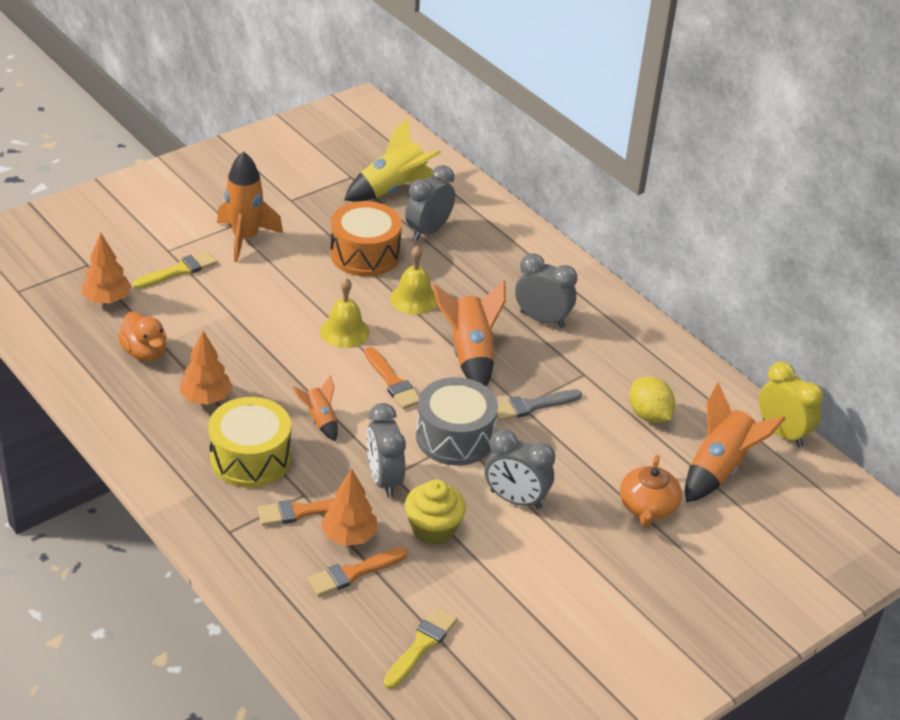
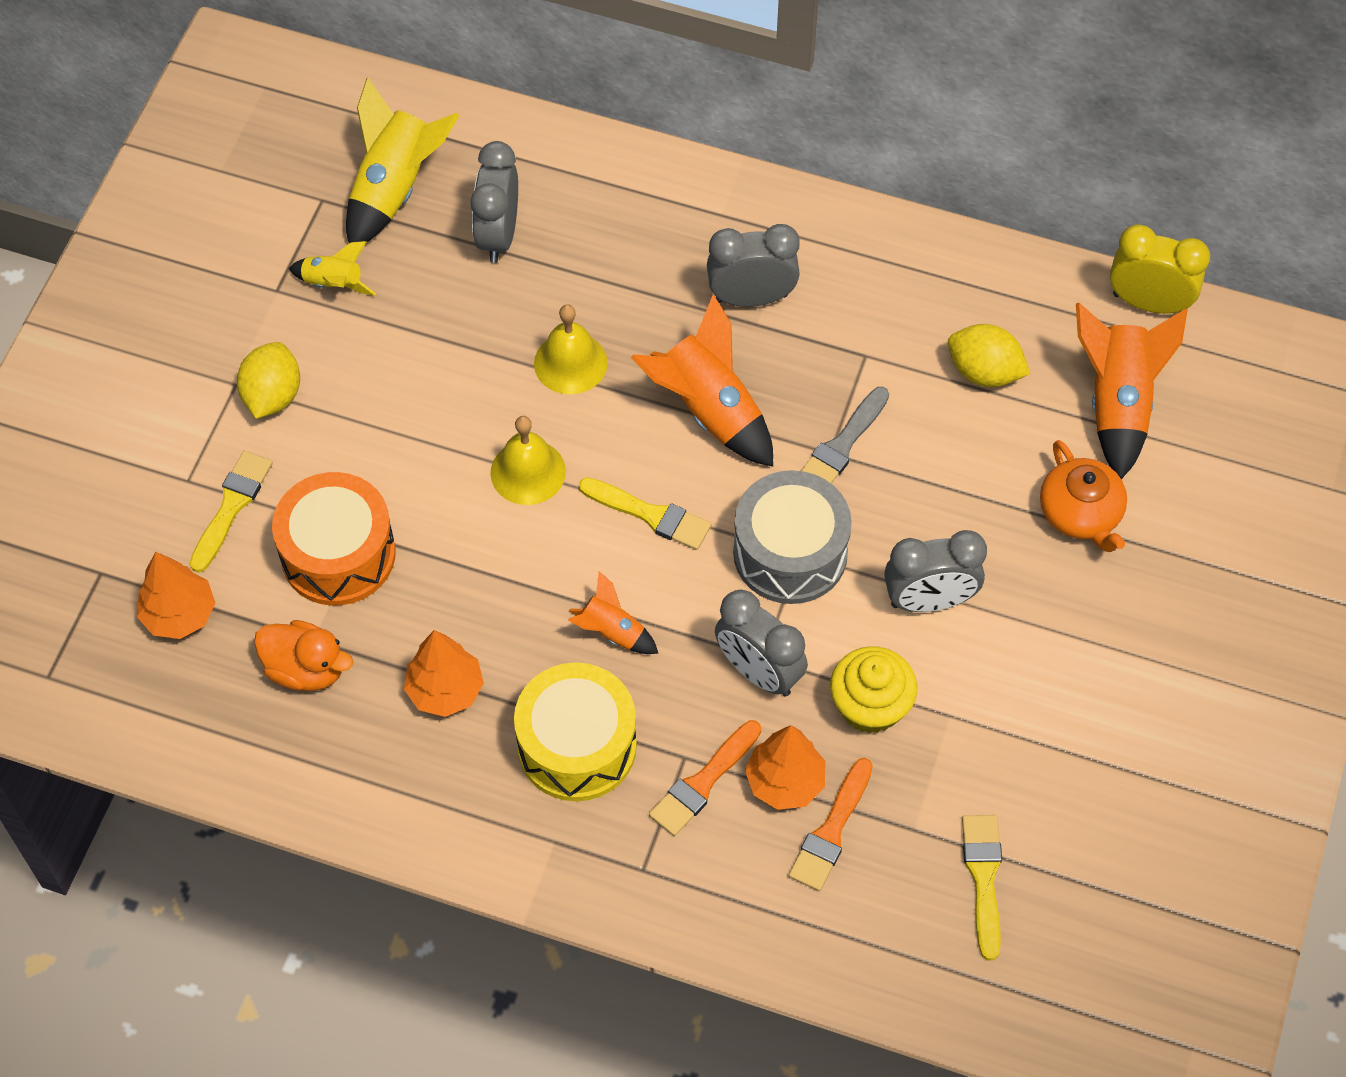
camera: 30 degrees left, 20 degrees up
(245, 238) = (272, 396): orange rocket -> yellow lemon
(322, 210) = (333, 284): none -> yellow rocket
(365, 254) = (450, 326): orange drum -> orange drum (338, 554)
(392, 382) = (650, 515): orange brush -> yellow brush

